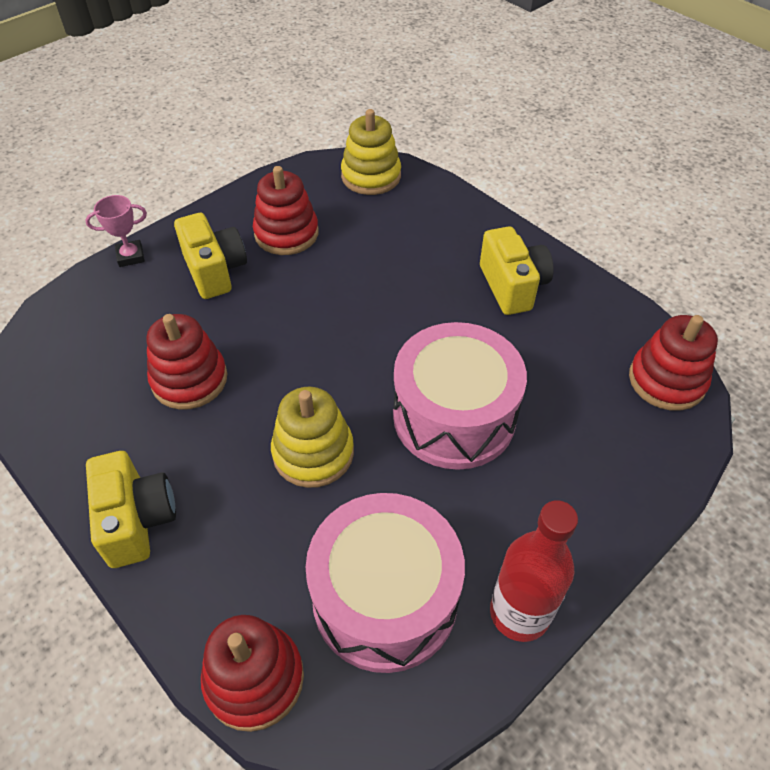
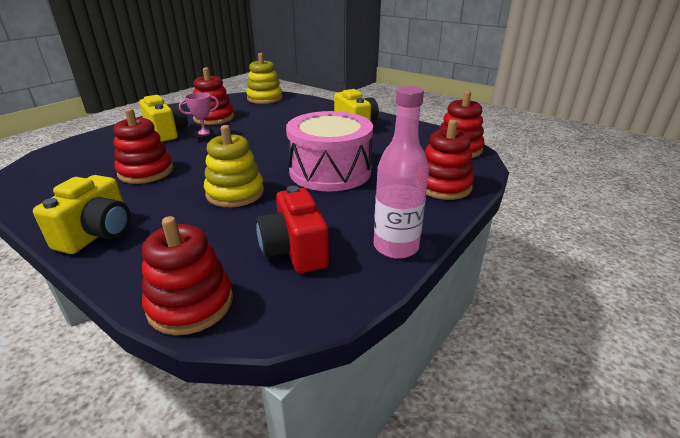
camera: 10 degrees left, 20 degrees down
(130, 256) = (110, 131): pink trophy -> pink trophy (205, 138)
(137, 520) = (98, 234): yellow camera -> yellow camera turned 45 degrees clockwise
(385, 598) = (294, 250): pink drum -> red camera
(519, 613) = (396, 247): red bottle -> pink bottle
(617, 481) = (443, 186): none -> red stacking toy

